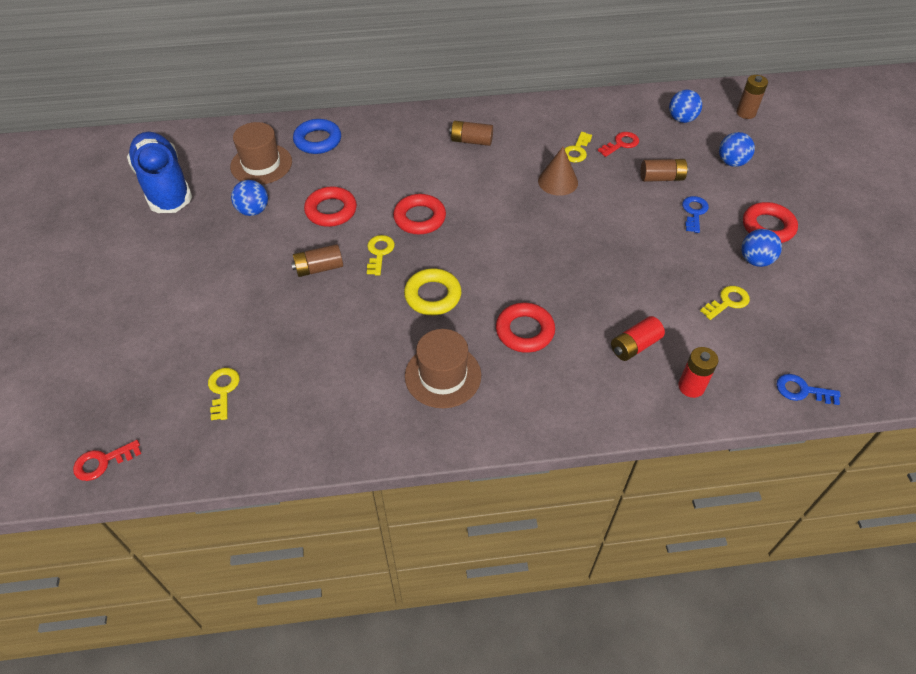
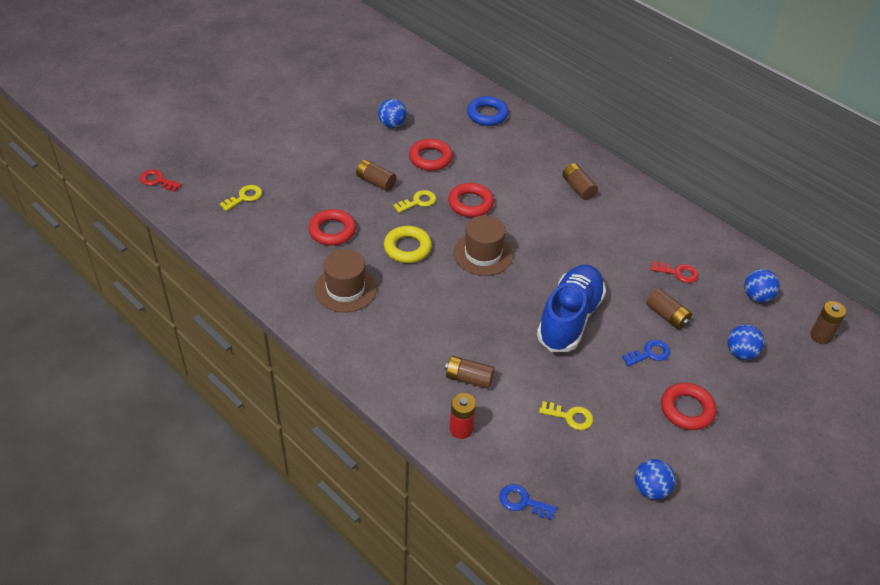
camera: 50 degrees right, 5 degrees down
(164, 185) = (371, 76): blue shoe -> blue shoe (569, 318)
(261, 164) = (436, 103): brown hat -> brown hat (483, 254)
(524, 331) = (423, 311): red ring -> red ring (332, 231)
(558, 181) = (590, 256): brown cone -> none
(577, 150) = (638, 250): yellow key -> none
(635, 346) = (469, 378): red battery -> brown battery
(755, 260) = (636, 416): blue ball -> blue ball (650, 489)
(802, 390) = (522, 502): blue key -> blue key turned 45 degrees counterclockwise

